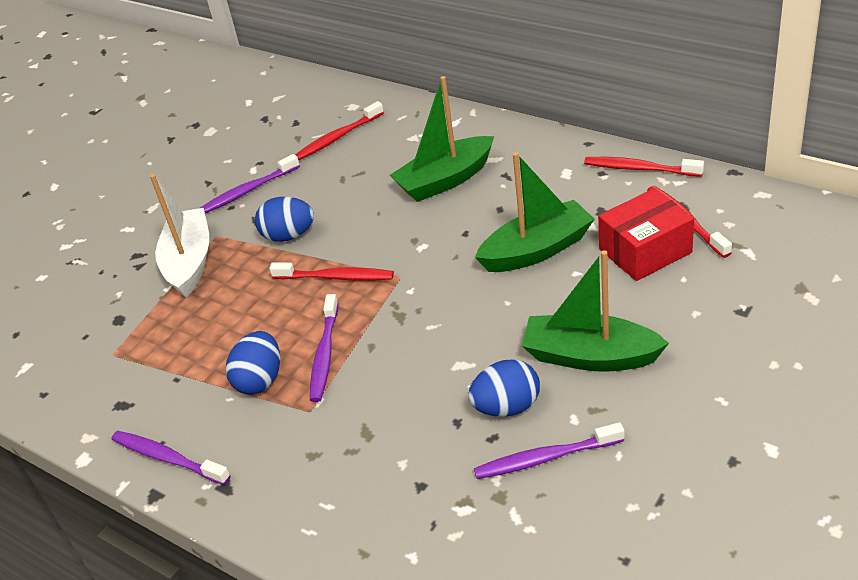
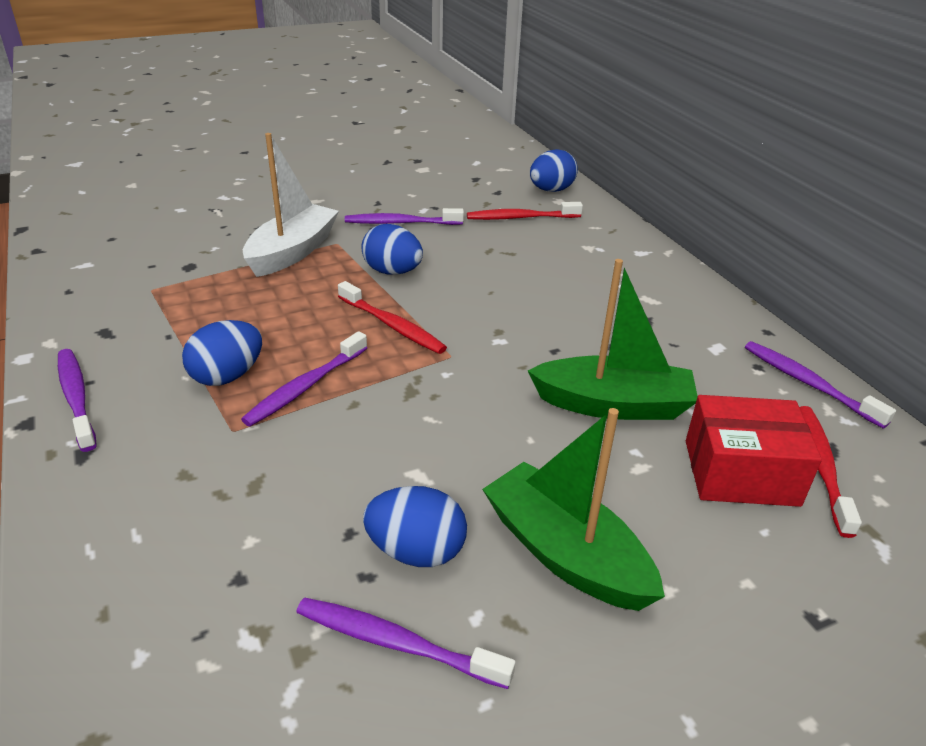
camera: 25 degrees right, 5 degrees down
(337, 99) = (551, 190): none -> blue egg
(445, 180) = (582, 295): green boat -> none
(640, 169) = (808, 384): red toothbrush -> purple toothbrush

